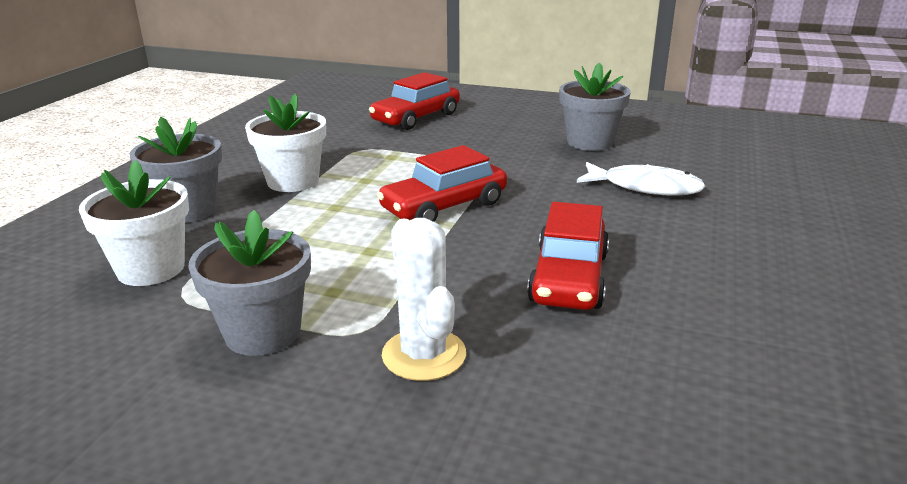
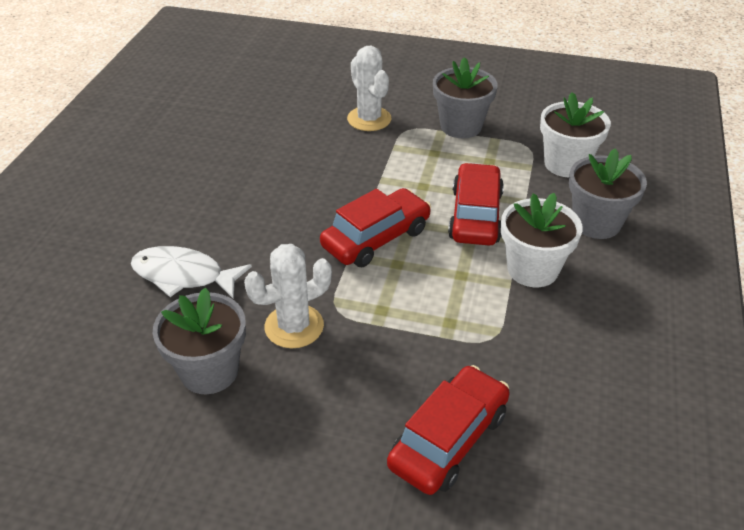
camera: 175 degrees right, 15 degrees up
(526, 158) = (294, 326): none -> white cactus
(569, 278) = (282, 169): red car -> red car (475, 215)

